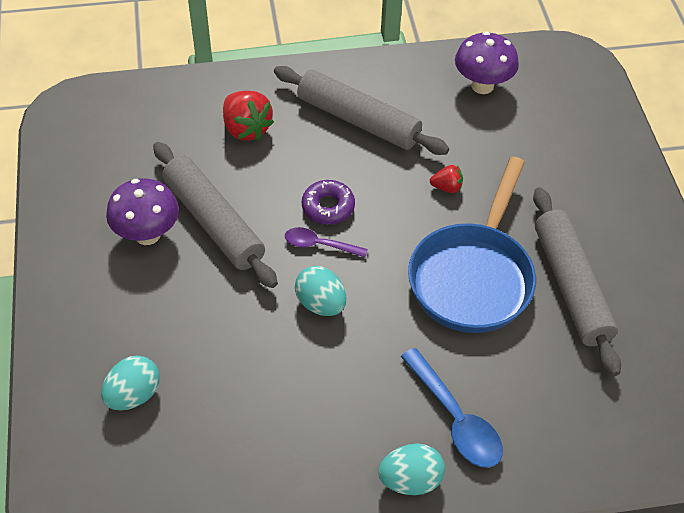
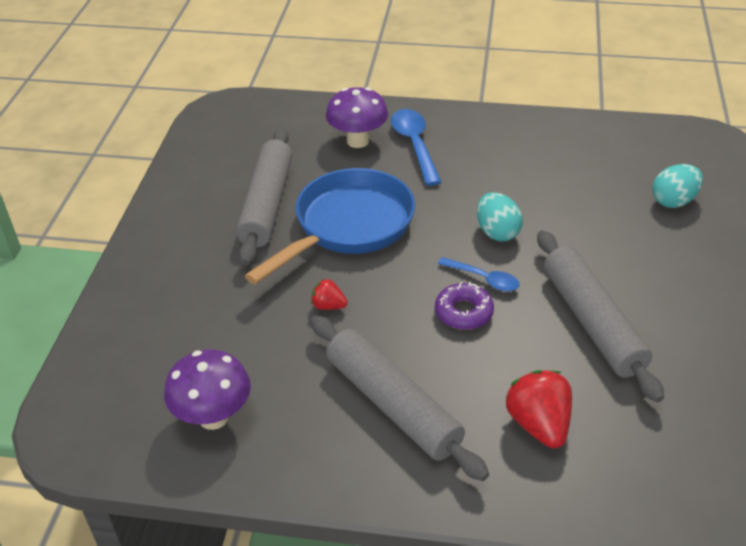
camera: 160 degrees left, 10 degrees down
(147, 234) = (666, 324): purple mushroom -> purple mushroom (358, 141)
(319, 245) = (484, 279): purple spoon -> blue spoon
(410, 480) = (463, 122): turquoise egg -> none

